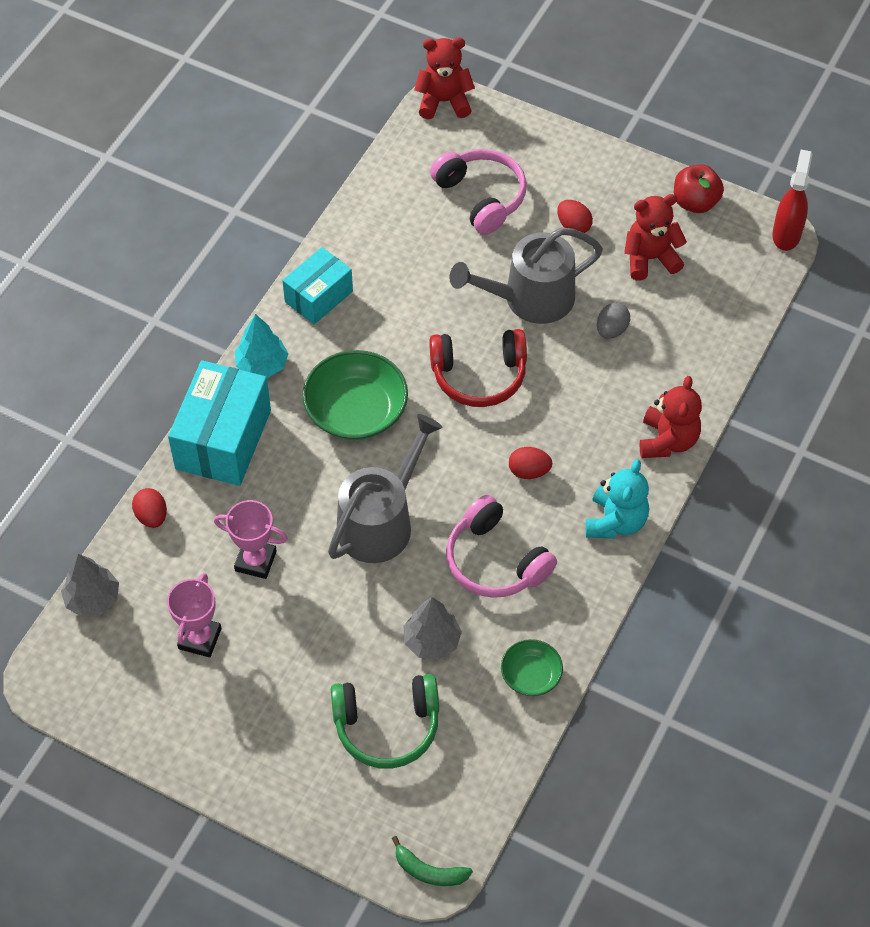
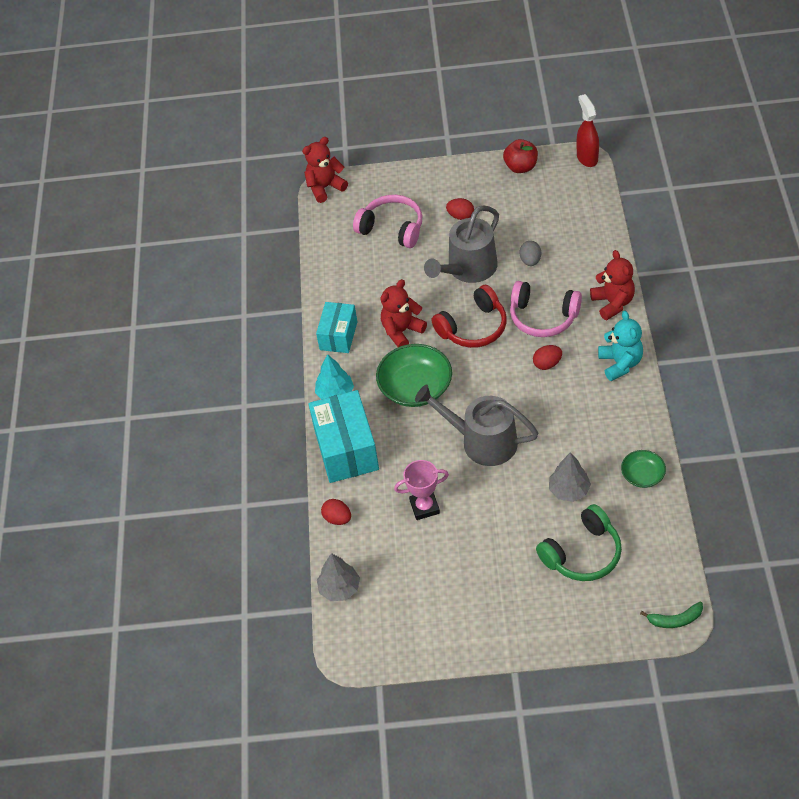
camera: 25 degrees left, 5 degrees down
(200, 638) = (427, 571): pink trophy -> none
(380, 522) = (482, 441): grey watering can -> grey watering can turned 75 degrees counterclockwise
(495, 561) = (569, 424): pink headphones -> pink headphones (543, 317)
(650, 258) = (520, 210): red teddy bear -> red teddy bear (402, 331)

